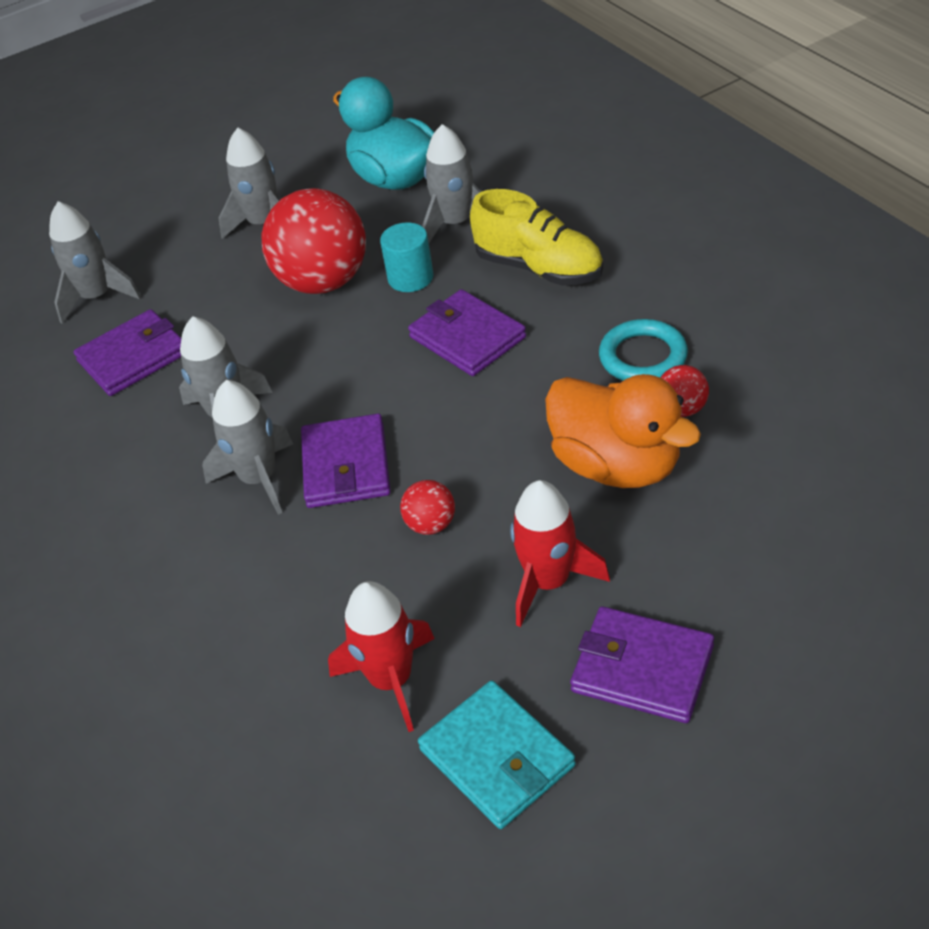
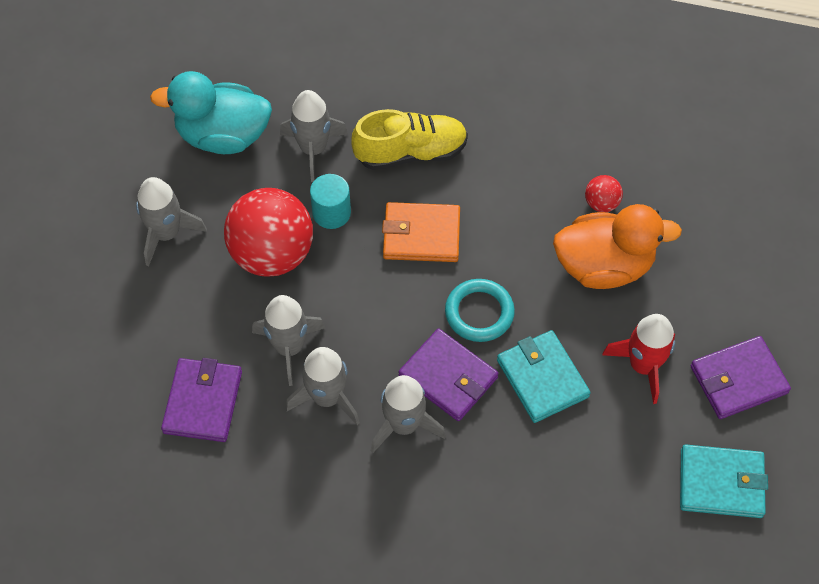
camera: 50 degrees left, 15 degrees up
(97, 297) = (109, 375): grey rocket -> grey rocket (289, 347)
(391, 680) = (624, 486): red rocket -> none
(431, 524) = (542, 378): red ball -> turquoise wallet
(467, 337) = (421, 235): purple wallet -> orange wallet
(643, 357) = (543, 180): turquoise ring -> turquoise ring (479, 313)

